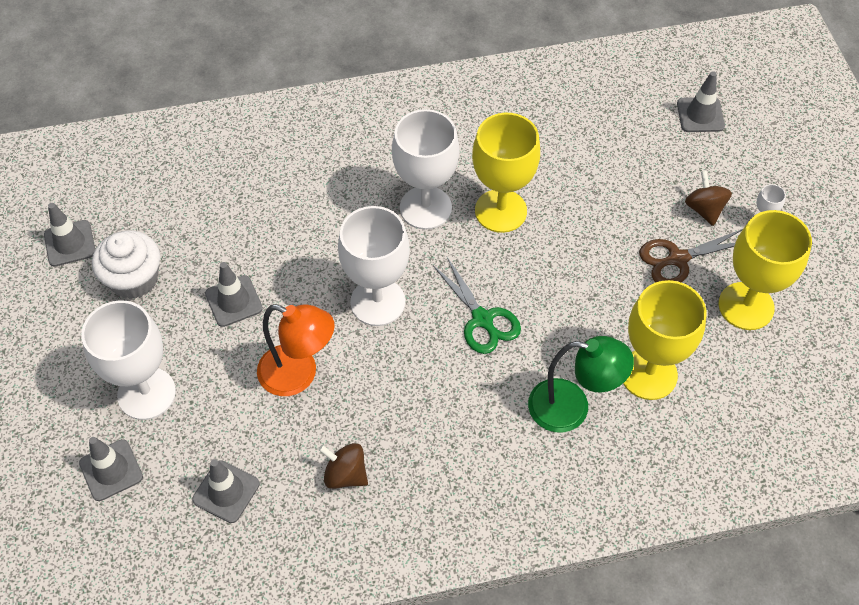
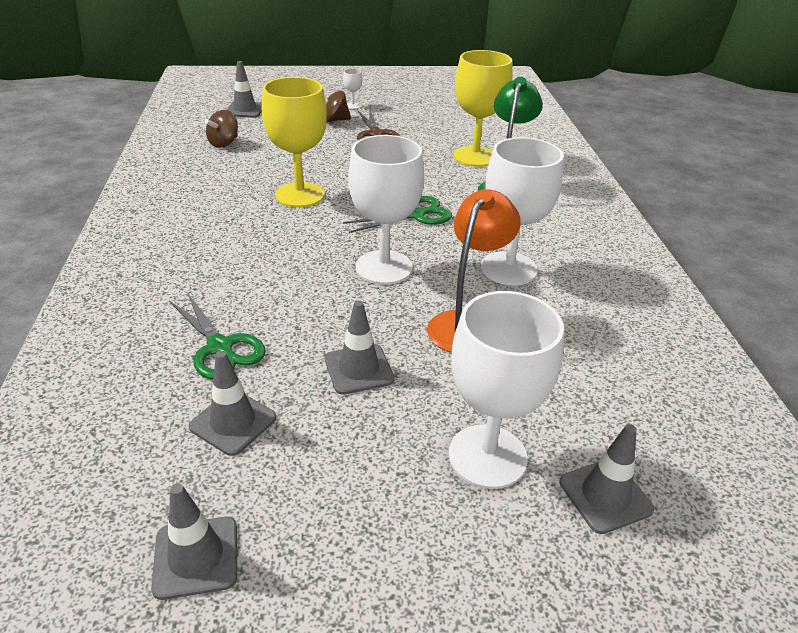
camera: 85 degrees left, 20 degrees down
(134, 279) = (296, 469): white cupcake -> none
(226, 491) = (614, 386): grey traffic cone -> grey traffic cone (233, 422)
(252, 207) = (220, 347): none -> green scissors
(345, 474) = (580, 301): brown spinning top -> brown spinning top (224, 143)
(425, 208) = (278, 231): white goblet -> white goblet (508, 268)
(746, 306) = (422, 119): yellow goblet -> none

